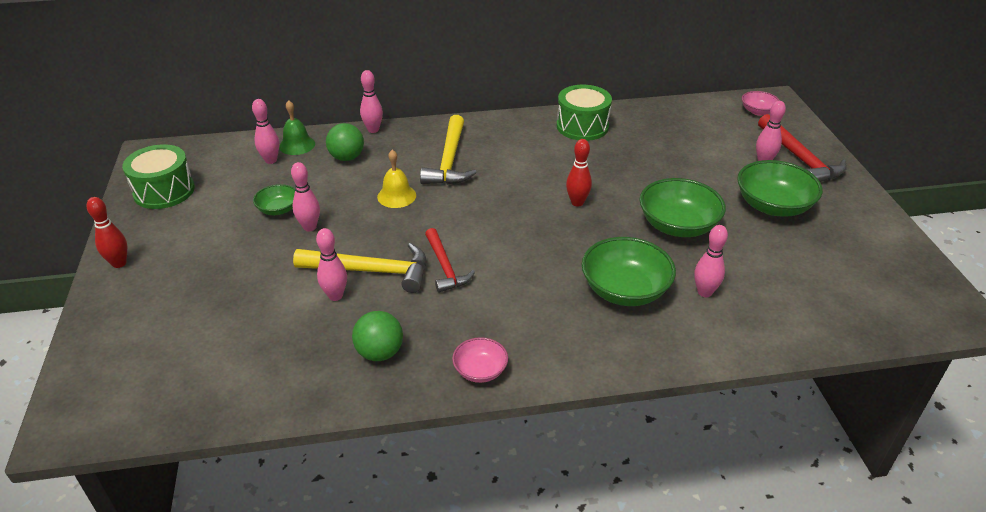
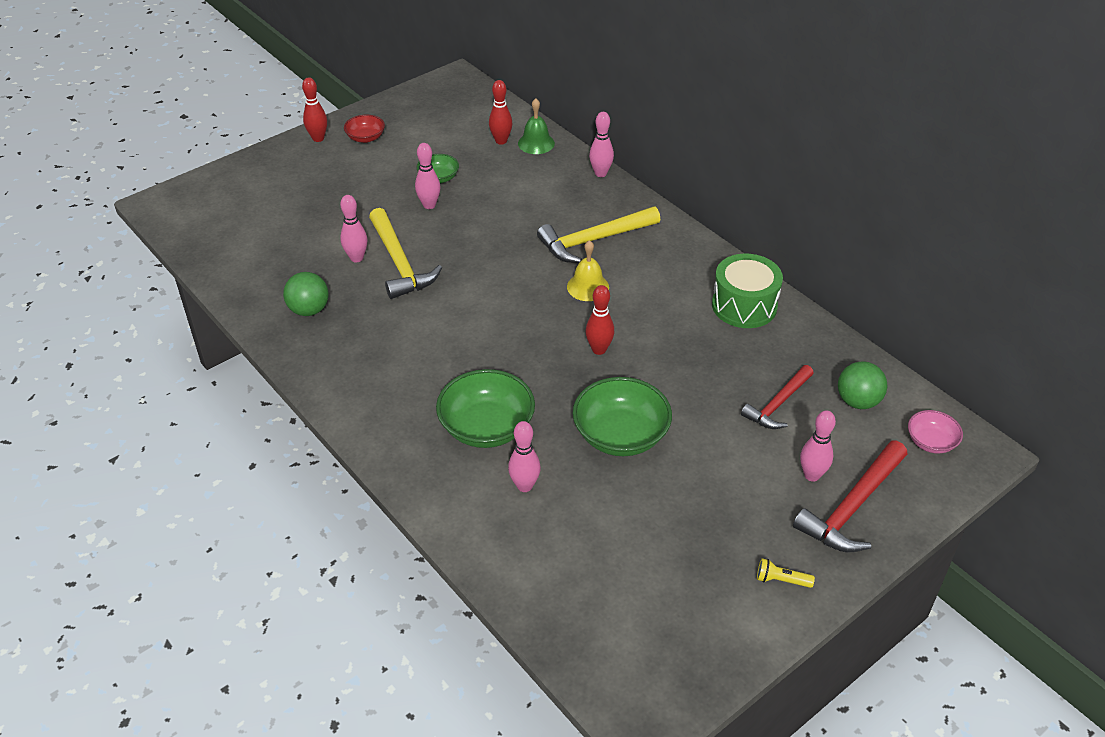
camera: 60 degrees right, 5 degrees up
(161, 232) = (365, 138): none -> red bowl
(164, 191) = (415, 112): green drum -> none
(271, 160) = (501, 141): pink bowling pin -> red bowling pin
(347, 157) = (543, 179): green ball -> green ball (857, 401)
(396, 196) = (511, 232): yellow bell -> yellow bell (588, 287)
(445, 267) = (435, 302): red hammer -> red hammer (777, 404)
(480, 370) = (324, 373): pink bowl -> none
(773, 206) = (724, 504): green bowl -> none
(852, 209) = (781, 580): none -> yellow flashlight

